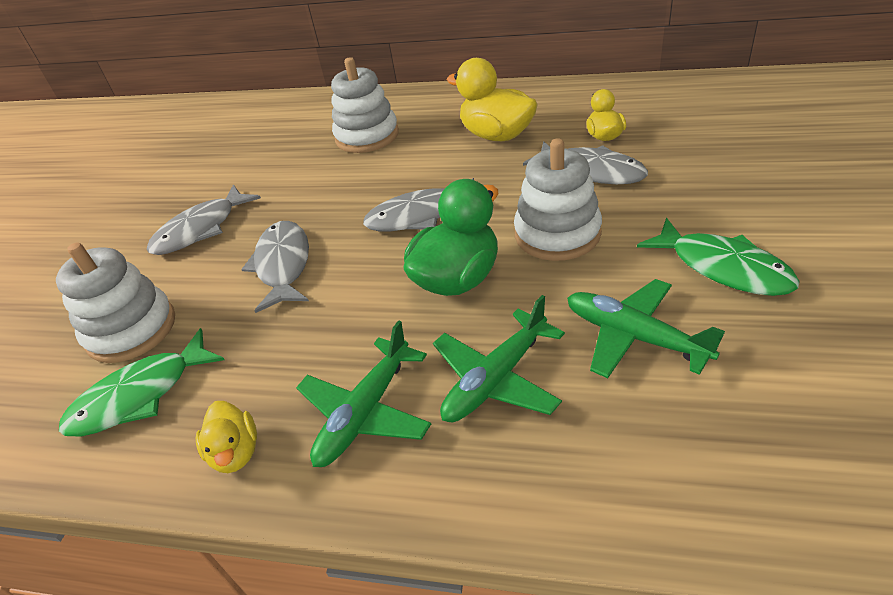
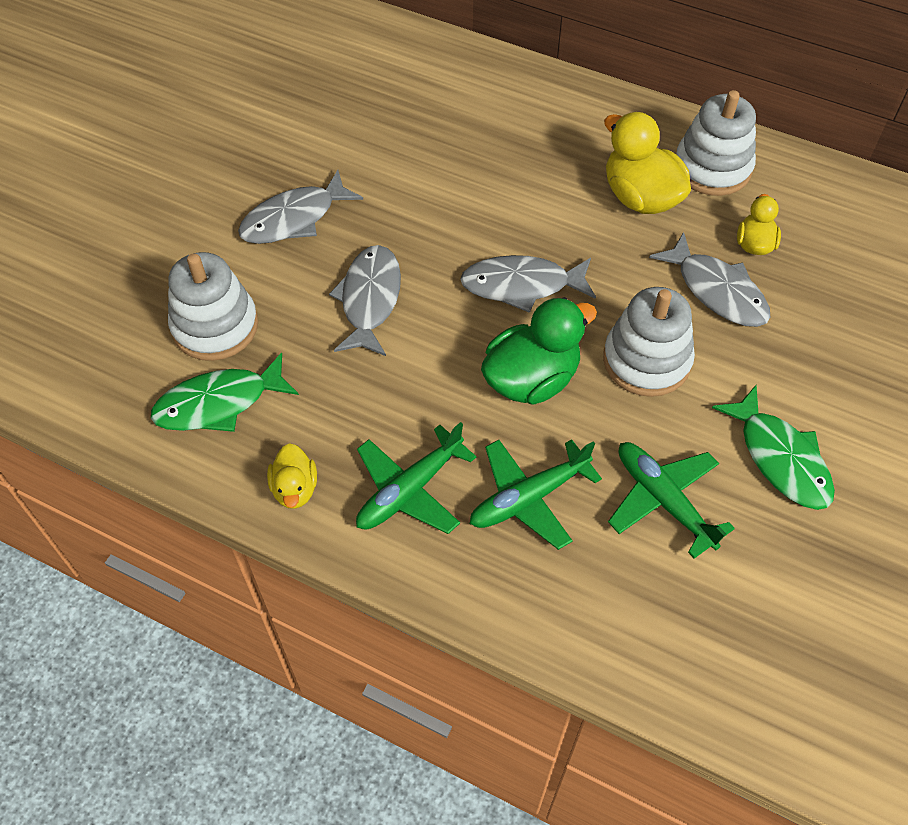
camera: 10 degrees right, 15 degrees up
(367, 136) = (498, 142): white stacking toy -> white stacking toy (712, 168)

